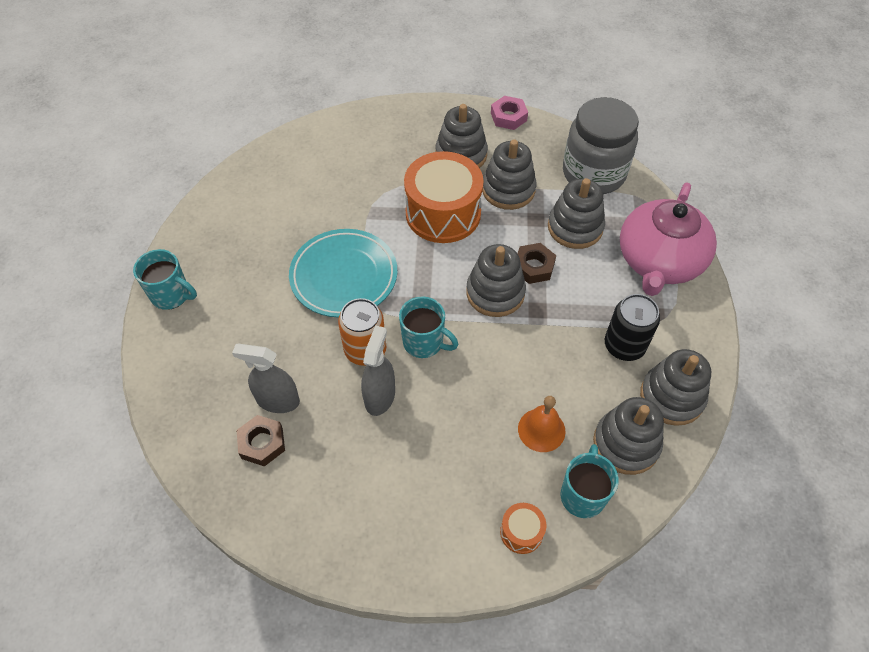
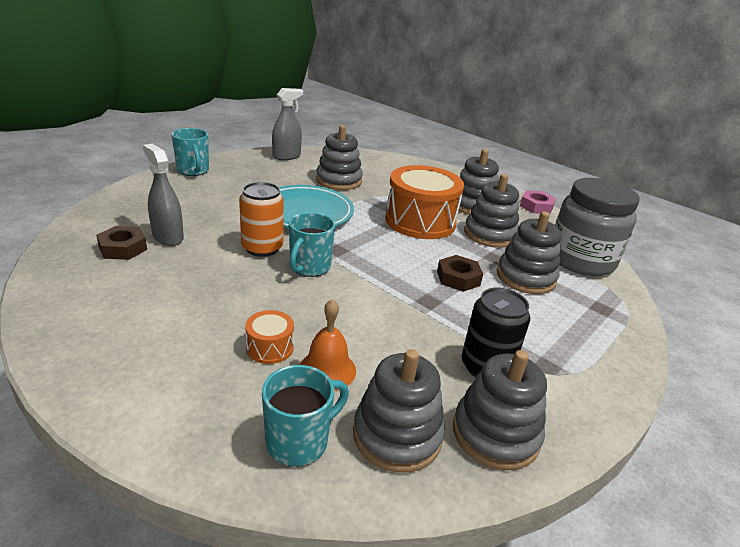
camera: 35 degrees right, 25 degrees down
(380, 396) = (233, 273): grey spray bottle -> grey spray bottle (286, 156)
(424, 342) = (309, 267): turquoise mug -> turquoise mug turned 45 degrees clockwise
(495, 293) = (404, 274): grey stacking toy -> grey stacking toy (339, 181)
(521, 532) = (202, 424): orange drum -> orange drum (270, 347)
(659, 261) = (591, 336): pink teapot -> none

